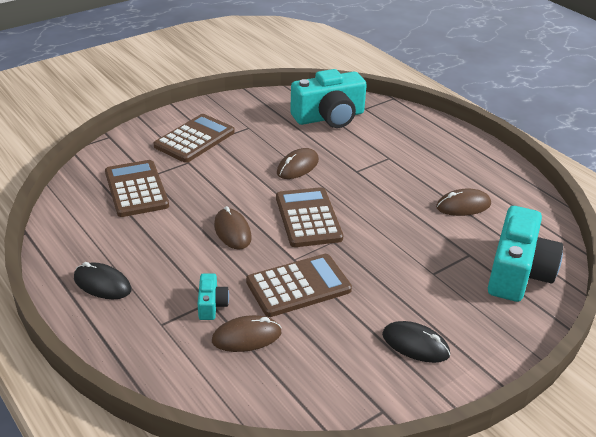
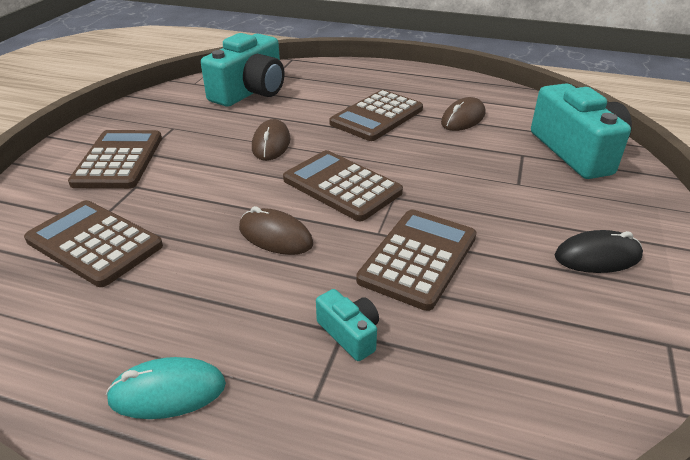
camera: 35 degrees left, 0 degrees up
(102, 284) = (167, 392): black mouse -> turquoise mouse
(246, 337) = (437, 349): brown mouse -> none
(397, 176) = (377, 116): none -> brown calculator

